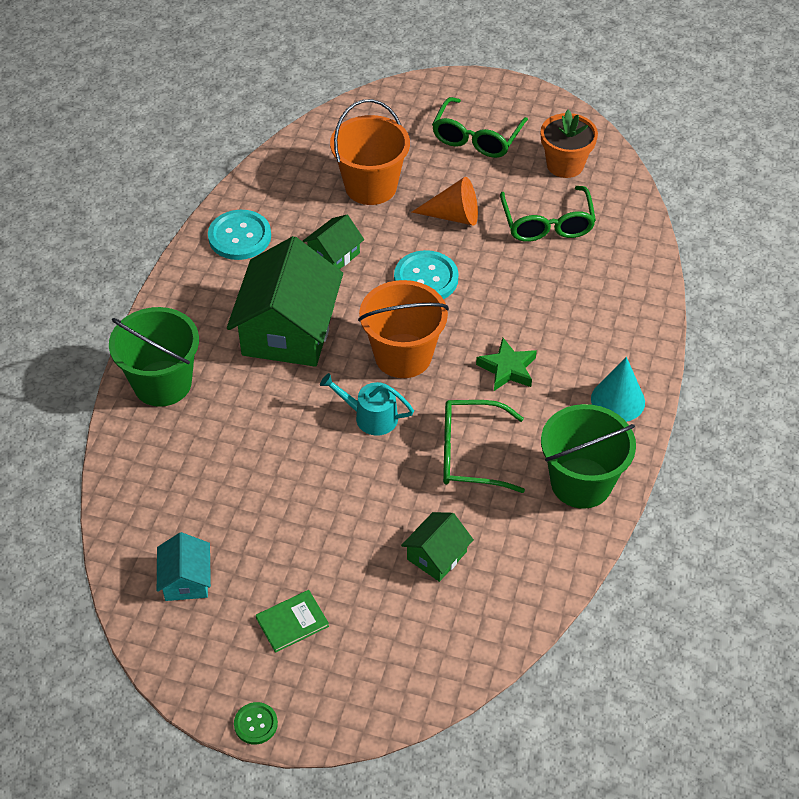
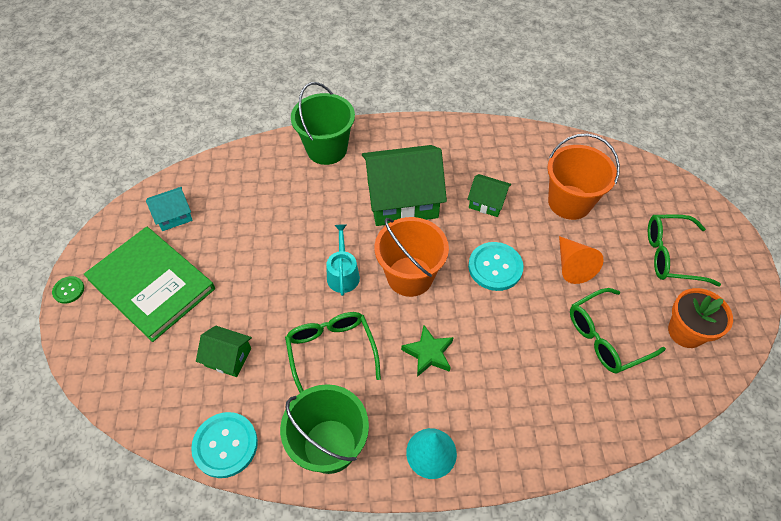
camera: 70 degrees right, 5 degrees up
(239, 236) = (474, 144): turquoise button -> turquoise button (225, 445)
(292, 622) = (151, 284): green book -> green book, size x2.45

